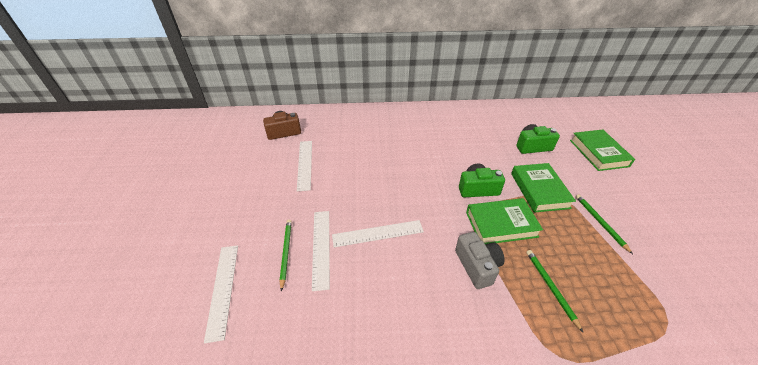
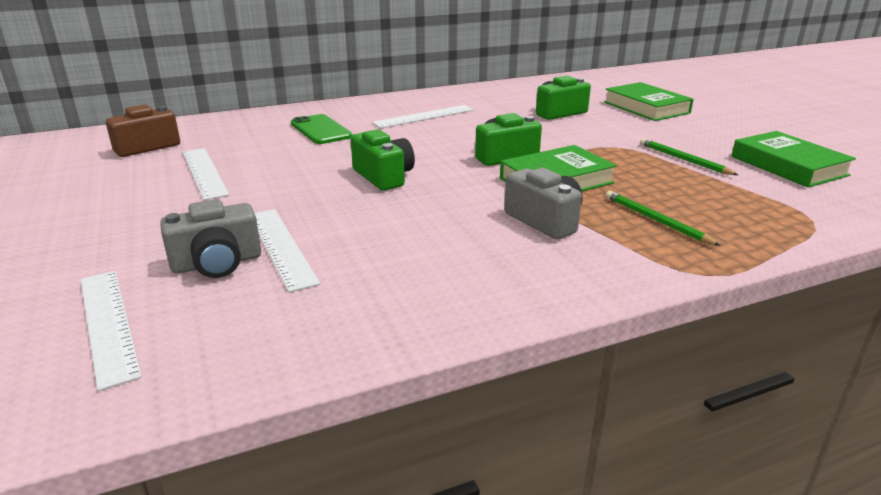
camera: 20 degrees left, 15 degrees down
(286, 253) = (217, 263): green pencil -> grey camera
(378, 135) = (320, 130): none -> green phone
(378, 233) = (372, 218): white ruler -> white ruler (424, 116)
(398, 193) = (384, 176): none -> green camera
(539, 190) = (590, 146): green book -> green book (788, 166)

